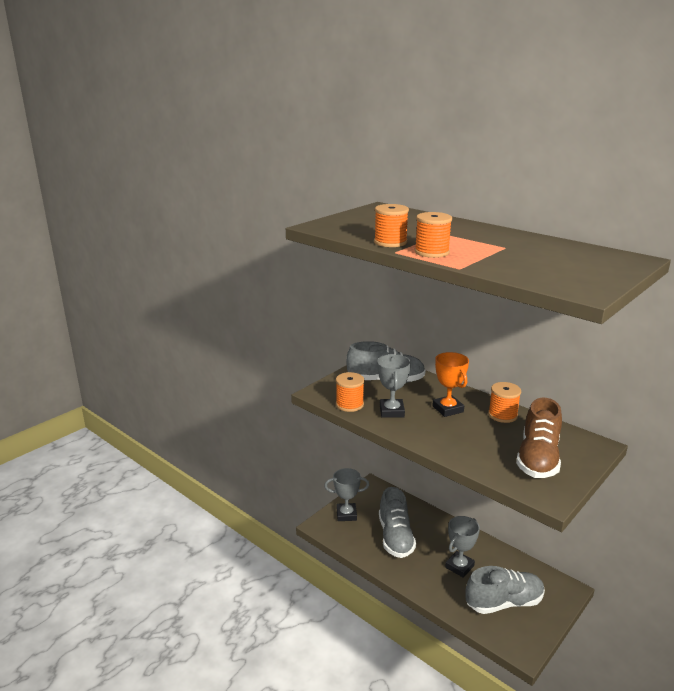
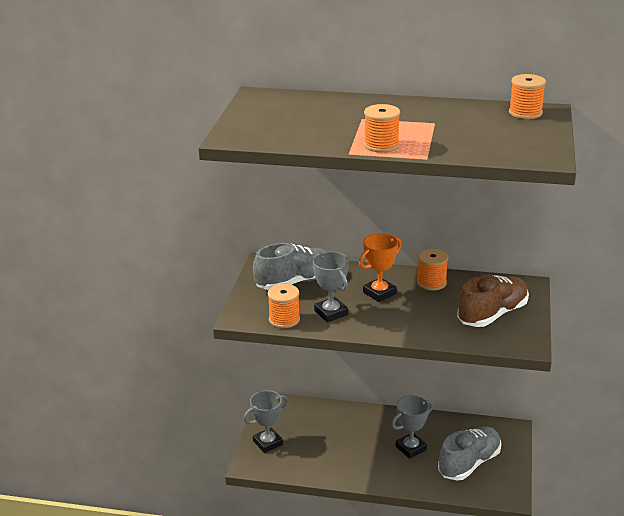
camera: 30 degrees left, 5 degrees up
(390, 242) = (329, 142): orange spool -> orange spool (525, 113)
(395, 537) = (333, 445): grey shoe -> none
(447, 409) = (379, 293): orange trophy -> orange trophy turned 75 degrees counterclockwise
(459, 566) = (411, 448): grey trophy -> grey trophy turned 45 degrees clockwise
(538, 459) = (492, 314): brown shoe -> brown shoe turned 120 degrees counterclockwise

